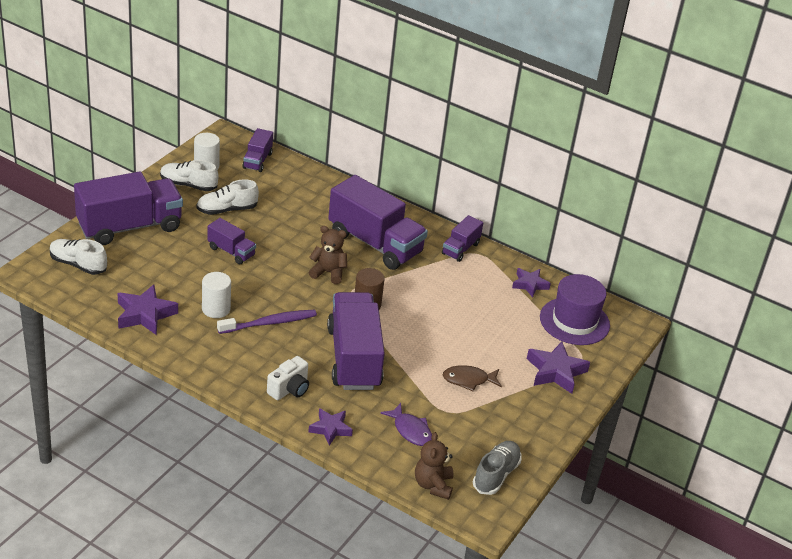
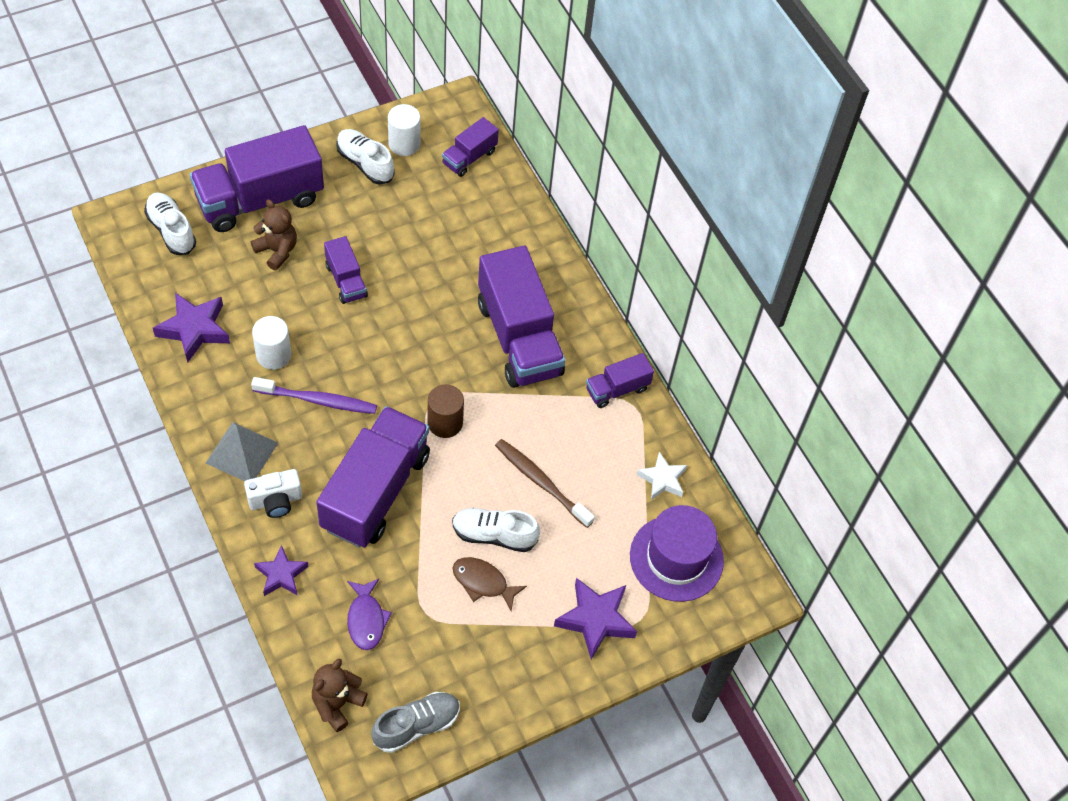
camera: 30 degrees right, 20 degrees up
(130, 227) = (260, 199): purple truck -> purple truck turned 150 degrees clockwise
(227, 210) = (383, 217): white shoe -> white shoe (494, 535)
(241, 371) = (242, 452): none -> grey pyramid
(328, 273) = (434, 357): brown teddy bear -> brown teddy bear (277, 251)
(457, 313) = (541, 482): none -> brown toothbrush
(529, 284) = (662, 479): purple star -> white star

